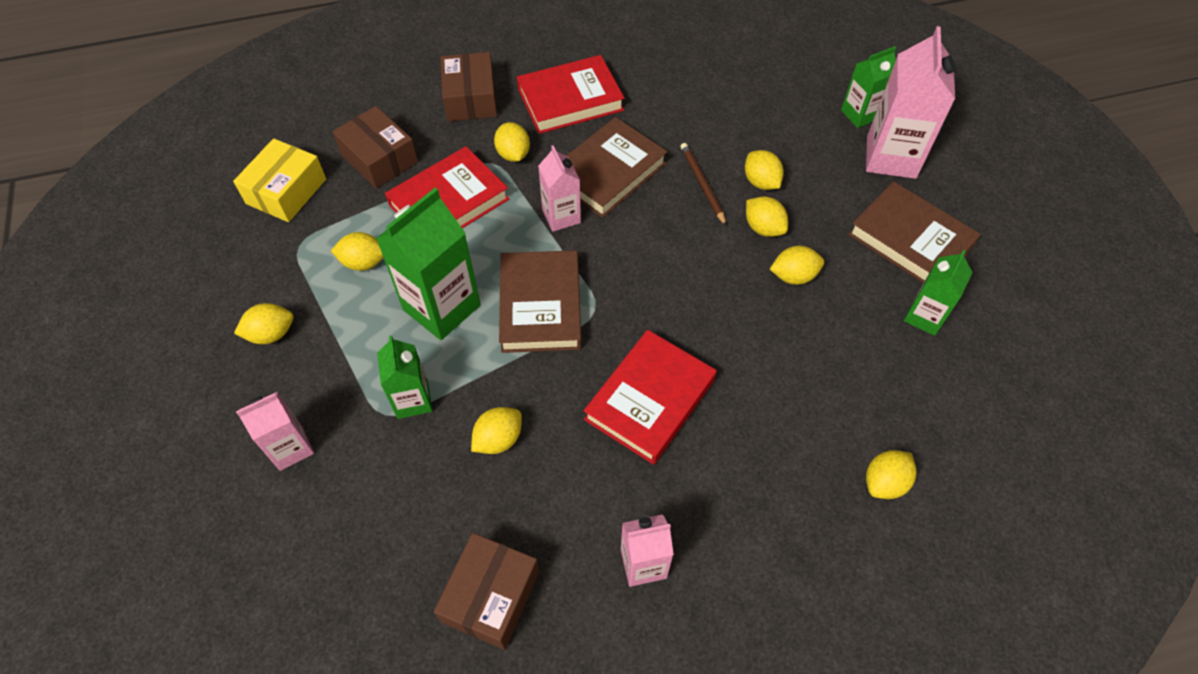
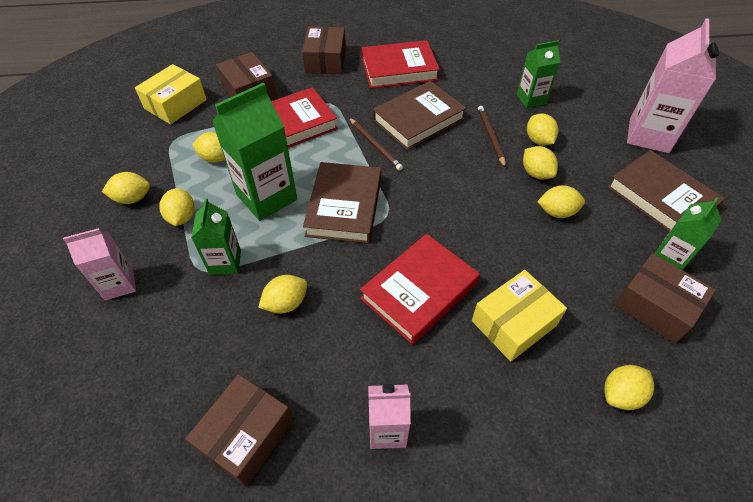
camera: 10 degrees right, 5 degrees down
(513, 154) = (348, 99): yellow lemon -> yellow lemon (182, 217)
(561, 216) = (375, 145): pink carton -> brown pencil
(761, 421) = (513, 323): none -> yellow box
(860, 114) = (625, 103): green carton -> green carton (531, 99)
(913, 376) = (655, 306): none -> brown box

